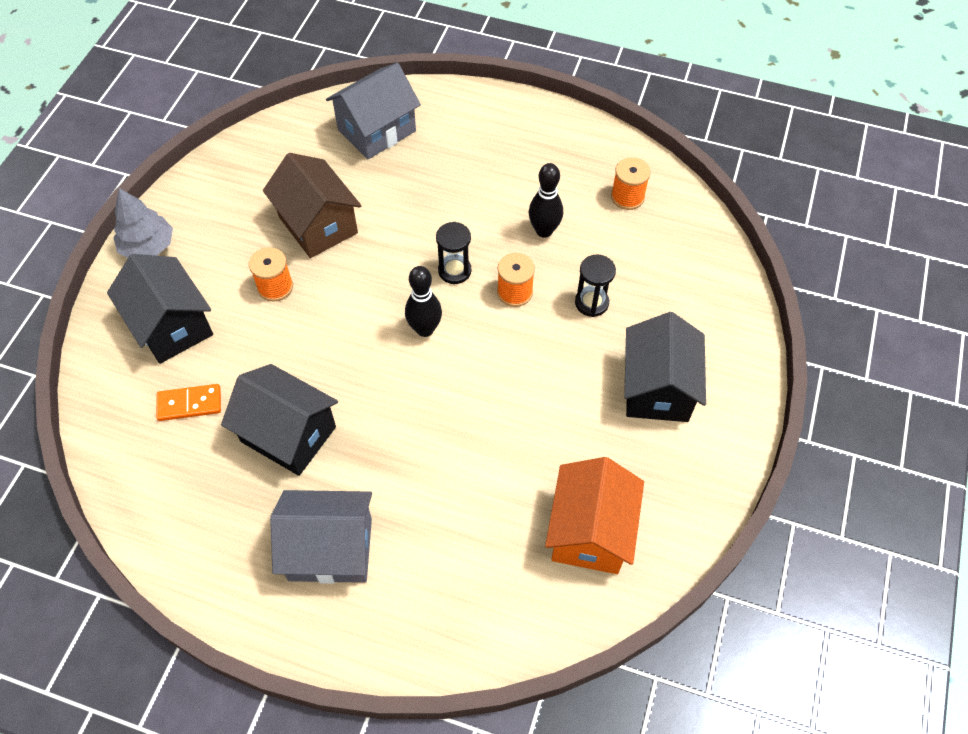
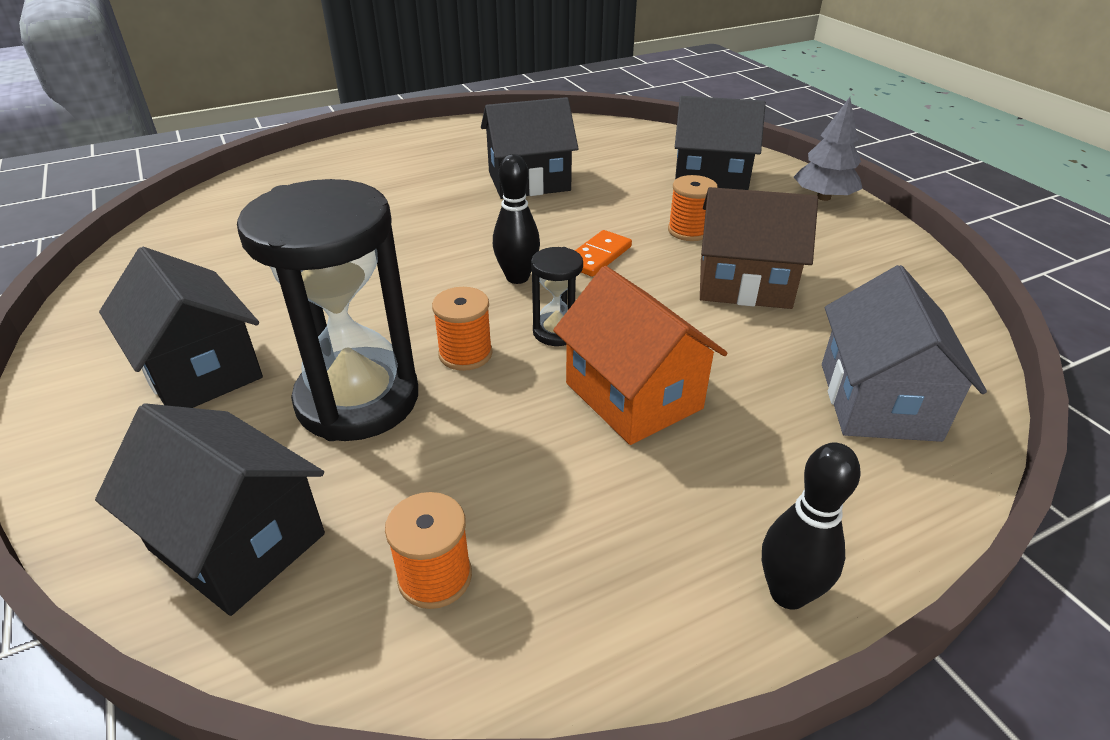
camera: 135 degrees right, 20 degrees down
(189, 404) = (620, 161): orange domino -> orange domino (597, 256)
(330, 549) = (418, 162): grey house -> none
(544, 231) = (508, 436): black bowling pin -> black bowling pin (788, 593)
(590, 531) = (207, 251): orange house -> orange house (633, 396)
(591, 303) = (358, 399): black hourglass -> black hourglass, size x2.23
(690, 264) = (237, 542): none -> black house

